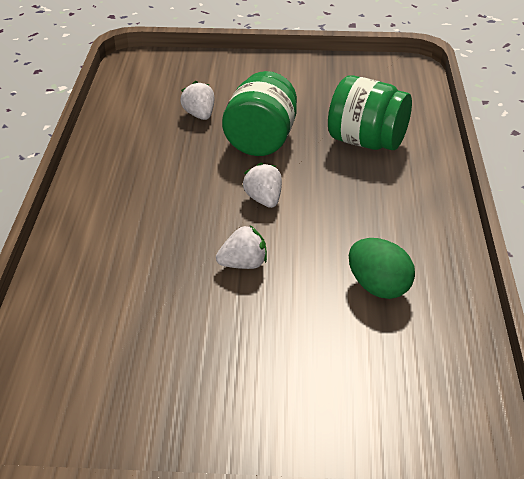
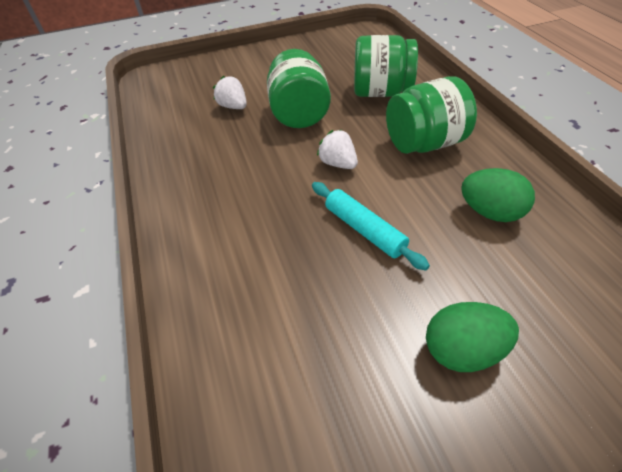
camera: 20 degrees left, 10 degrees up
(243, 264) = (364, 230): white strawberry -> turquoise rolling pin
(254, 379) = (462, 350): none -> green egg
(369, 206) = (424, 143): none -> green jar

